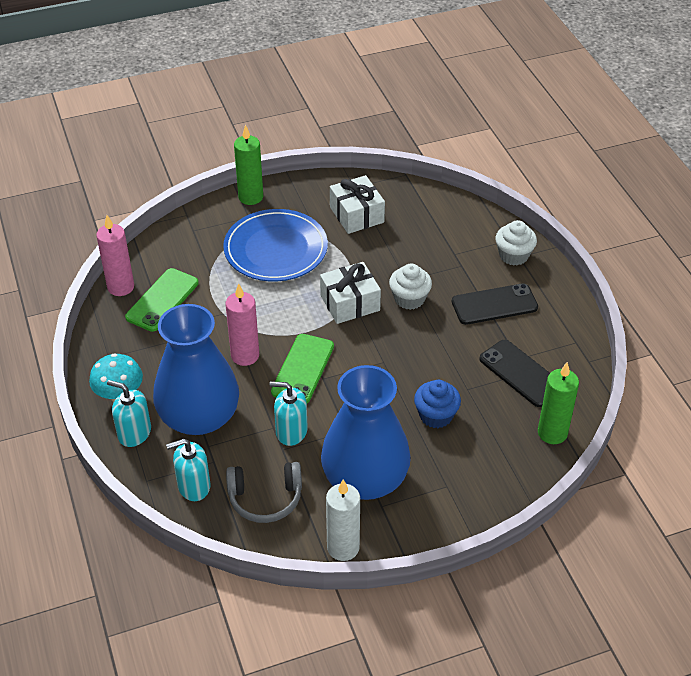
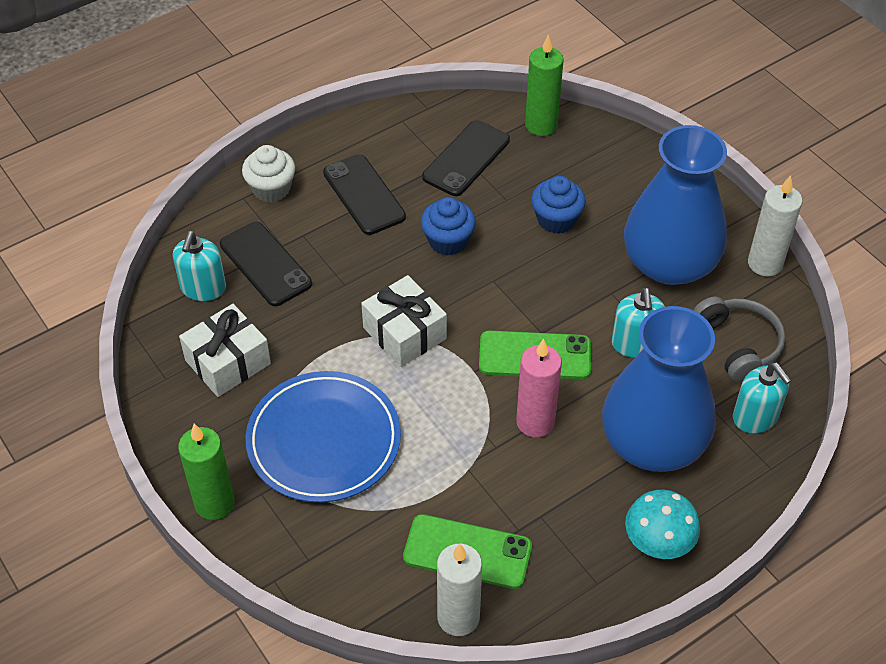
camera: 105 degrees left, 5 degrees up
(121, 287) = (458, 617): pink candle -> white candle
(134, 433) = (709, 505): turquoise soap dispenser -> turquoise soap dispenser (203, 288)
(409, 299) = (378, 275): white cupcake -> none
(432, 343) = (448, 241): none -> blue cupcake
(438, 243) = (265, 264): none -> black phone

